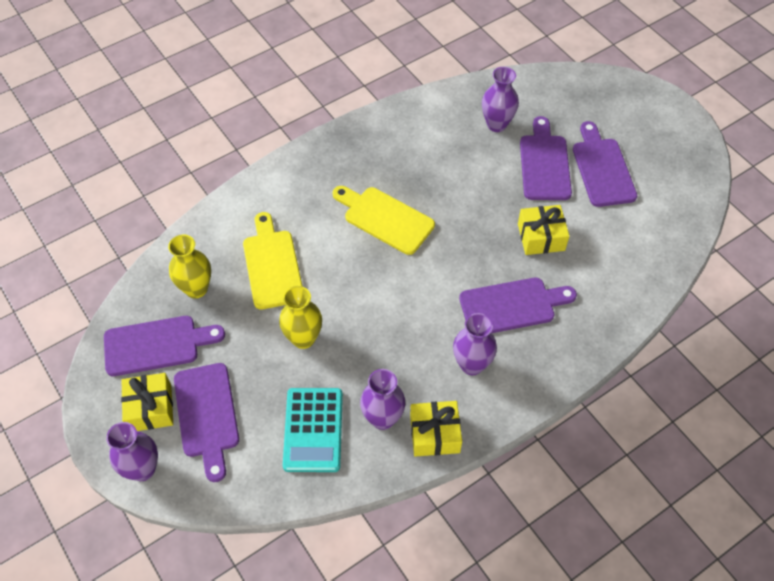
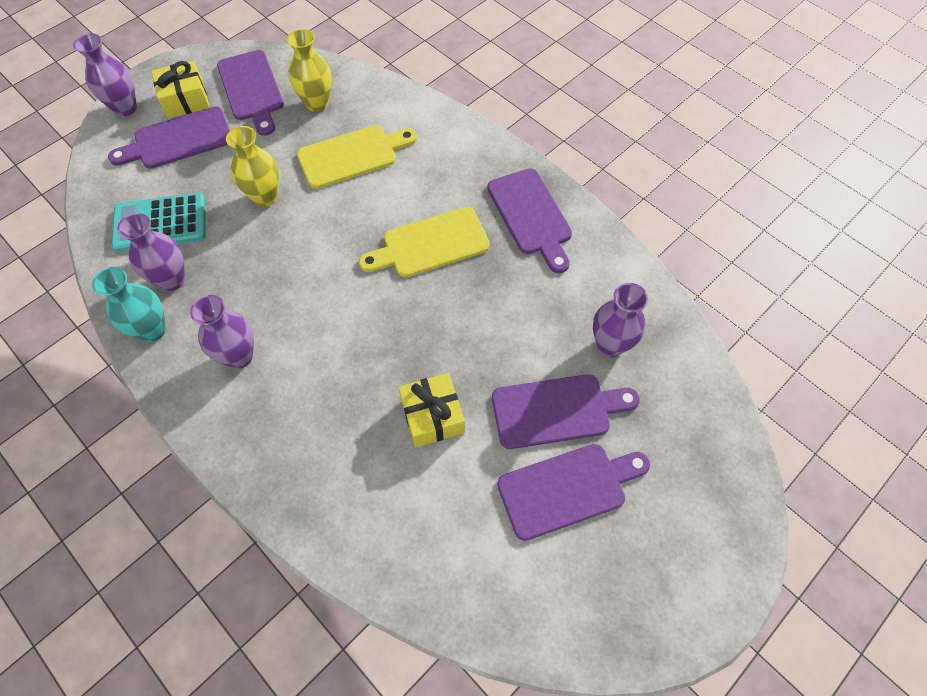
camera: 80 degrees right, 5 degrees up
(385, 219) = (430, 244): yellow cutting board -> yellow cutting board turned 135 degrees counterclockwise
(434, 434) = (152, 330): yellow gift -> turquoise vase
(511, 306) = (323, 391): purple cutting board -> purple cutting board (531, 216)

